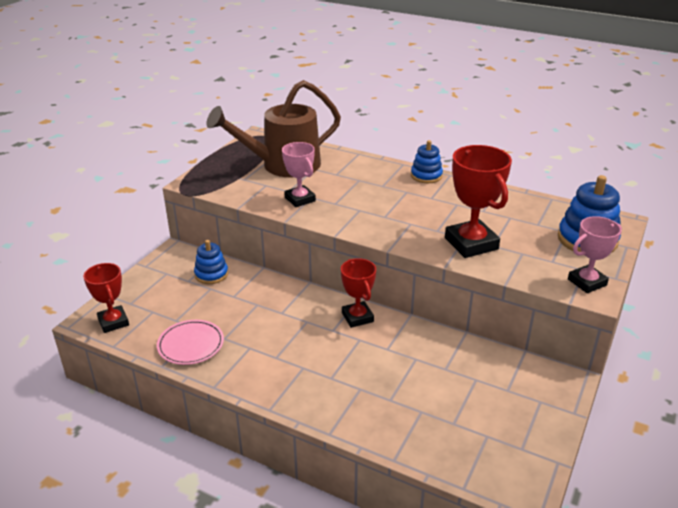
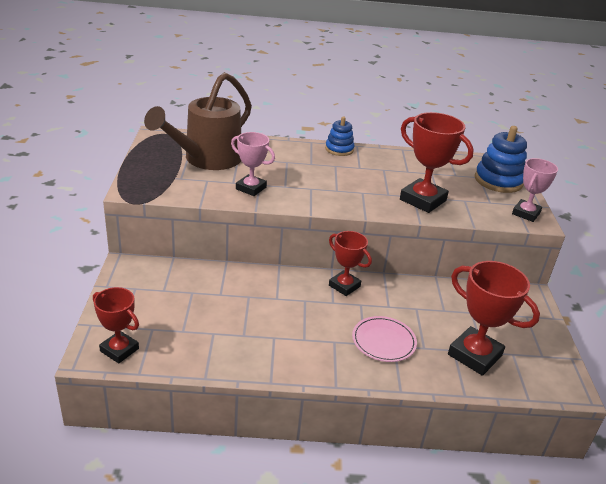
camera: 30 degrees left, 0 degrees up
(191, 344) = (217, 350): pink plate -> pink plate (383, 341)
(211, 274) = (182, 279): blue stacking toy -> none
(440, 423) = (474, 355): none -> red trophy

